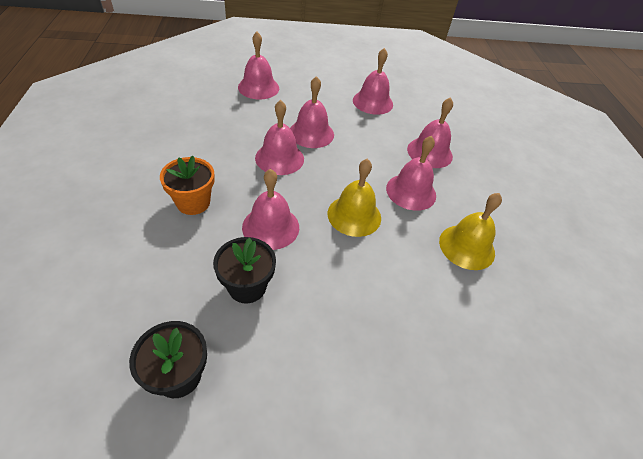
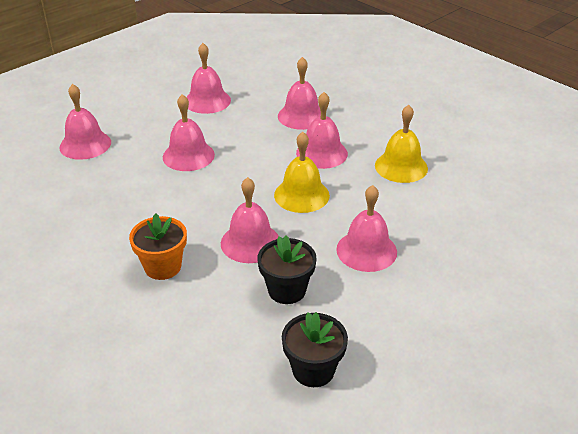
camera: 35 degrees left, 10 degrees down
(279, 158) = (188, 190): pink bell -> pink bell (366, 250)

